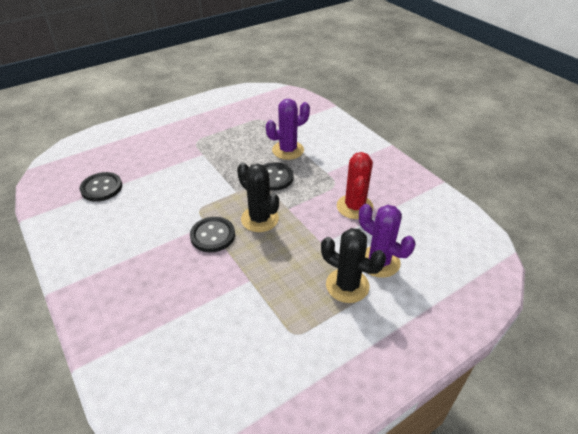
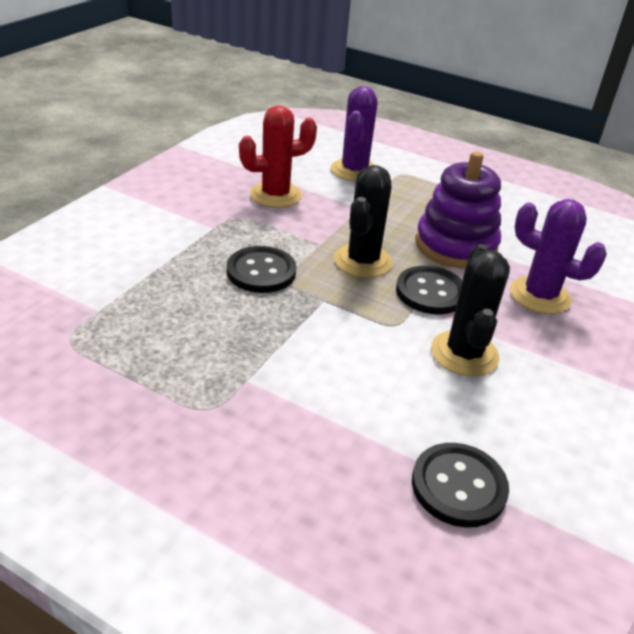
camera: 120 degrees left, 5 degrees down
(249, 273) = (455, 246): none -> purple stacking toy
(288, 150) = (173, 275): purple cactus -> purple cactus (539, 296)
(347, 285) = (405, 183): black cactus -> black cactus (464, 353)

